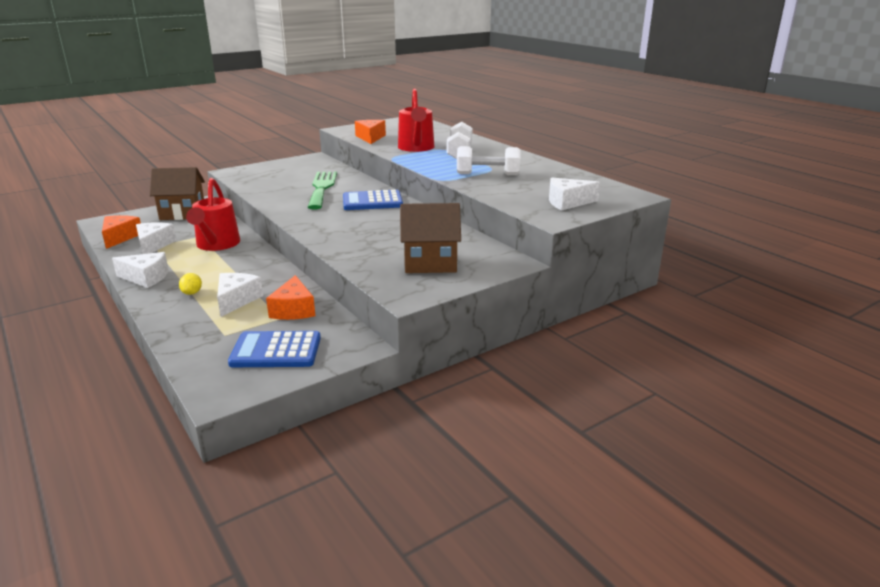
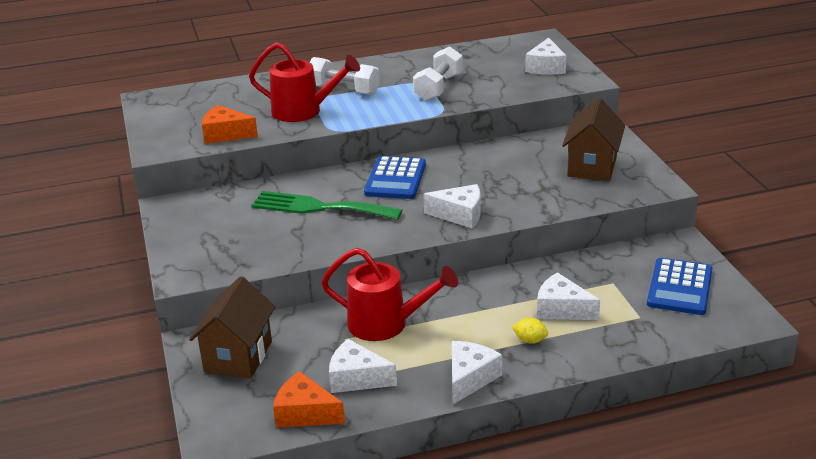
camera: 70 degrees left, 5 degrees up
(293, 310) = (596, 274): orange cheese -> none
(323, 226) = (460, 215): none -> white cheese

